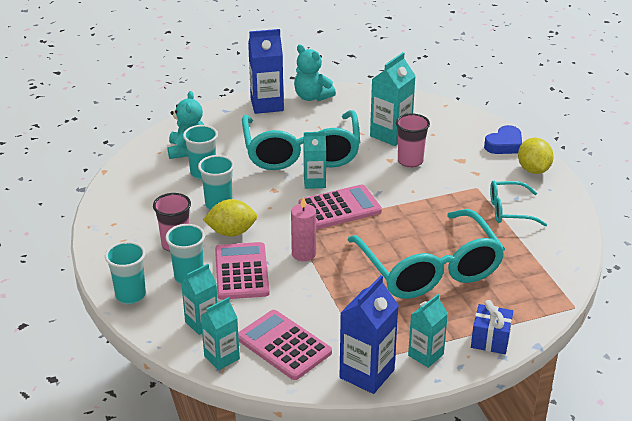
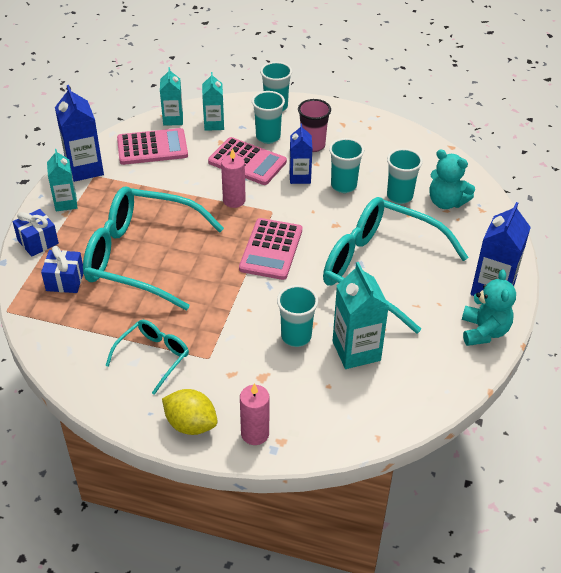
camera: 125 degrees right, 10 degrees up
(231, 232) = (300, 177): yellow lemon -> blue carton
(312, 97) = (484, 331): turquoise teddy bear -> turquoise teddy bear turned 105 degrees clockwise
(314, 182) = (324, 254): turquoise carton -> none
(410, 161) = (296, 336): pink cup -> turquoise cup
(504, 144) = (255, 433): blue heart -> pink candle
(506, 295) = (65, 281): none -> blue gift

